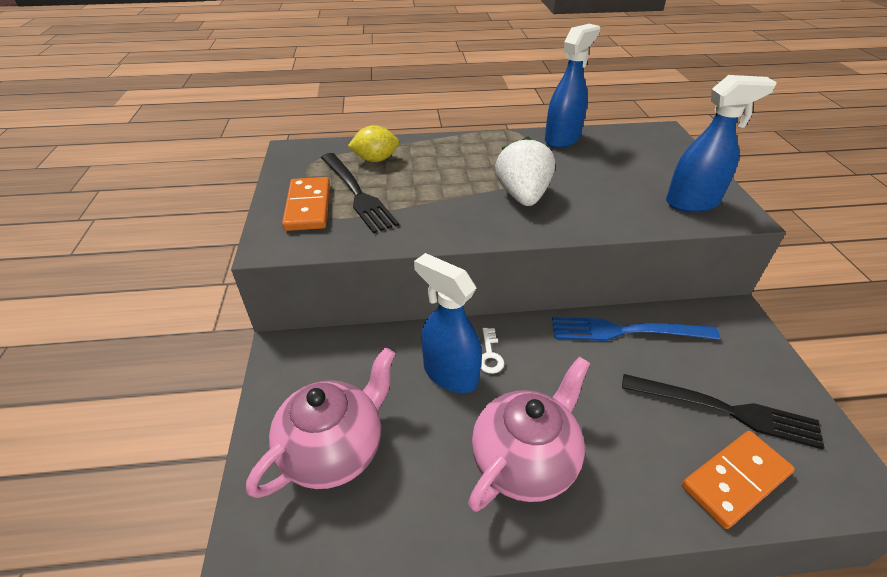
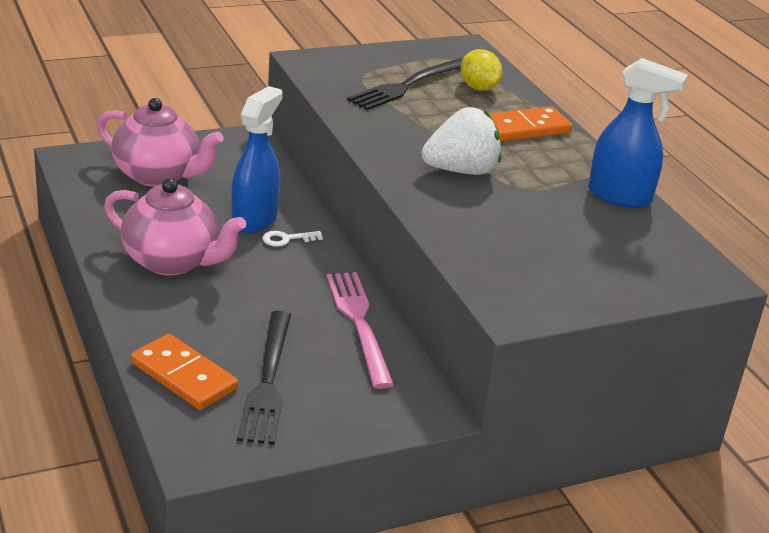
camera: 70 degrees right, 10 degrees down
(308, 207) = (370, 67): orange domino -> orange domino (524, 128)
(626, 331) = (359, 323): blue fork -> pink fork
(692, 202) = (521, 280): blue spray bottle -> none

